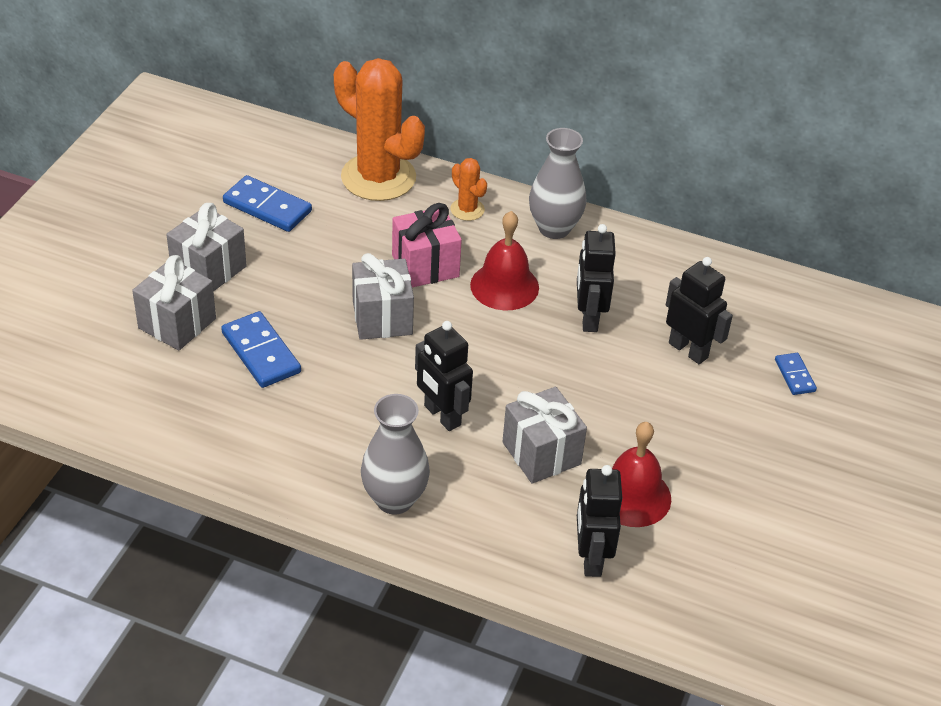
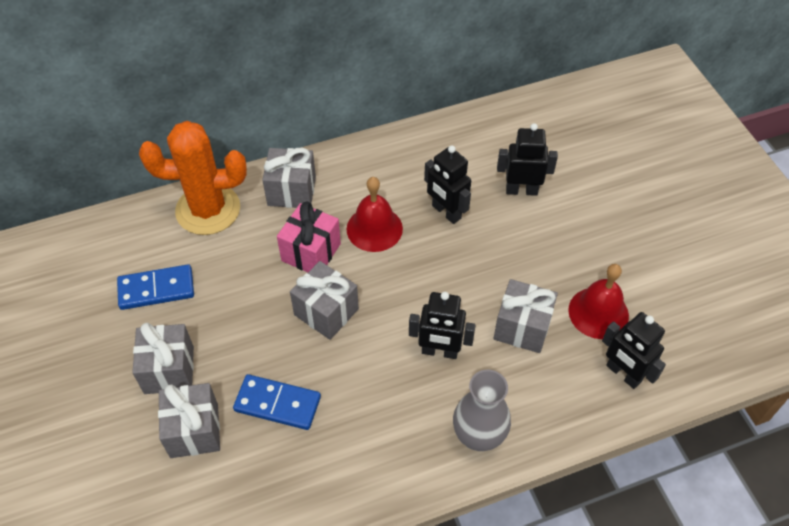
camera: 40 degrees left, 10 degrees up
(467, 209) = (292, 191): orange cactus -> grey gift
(554, 228) = (358, 165): grey vase -> none
(794, 375) = (590, 162): blue domino -> none

